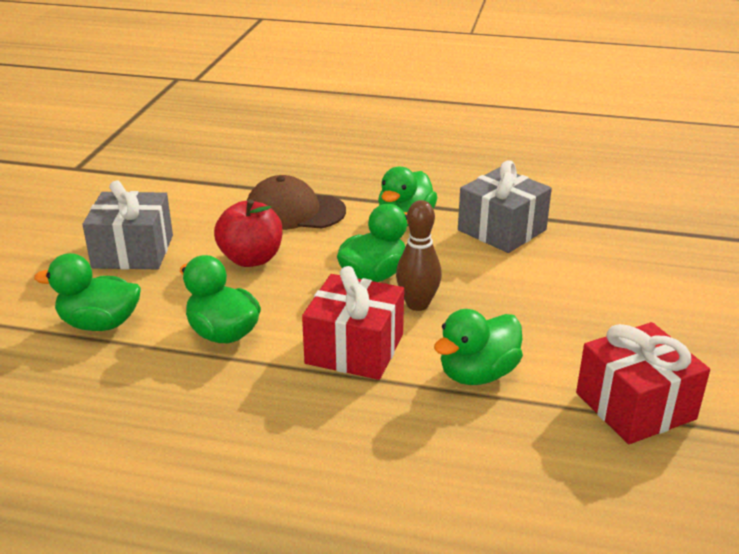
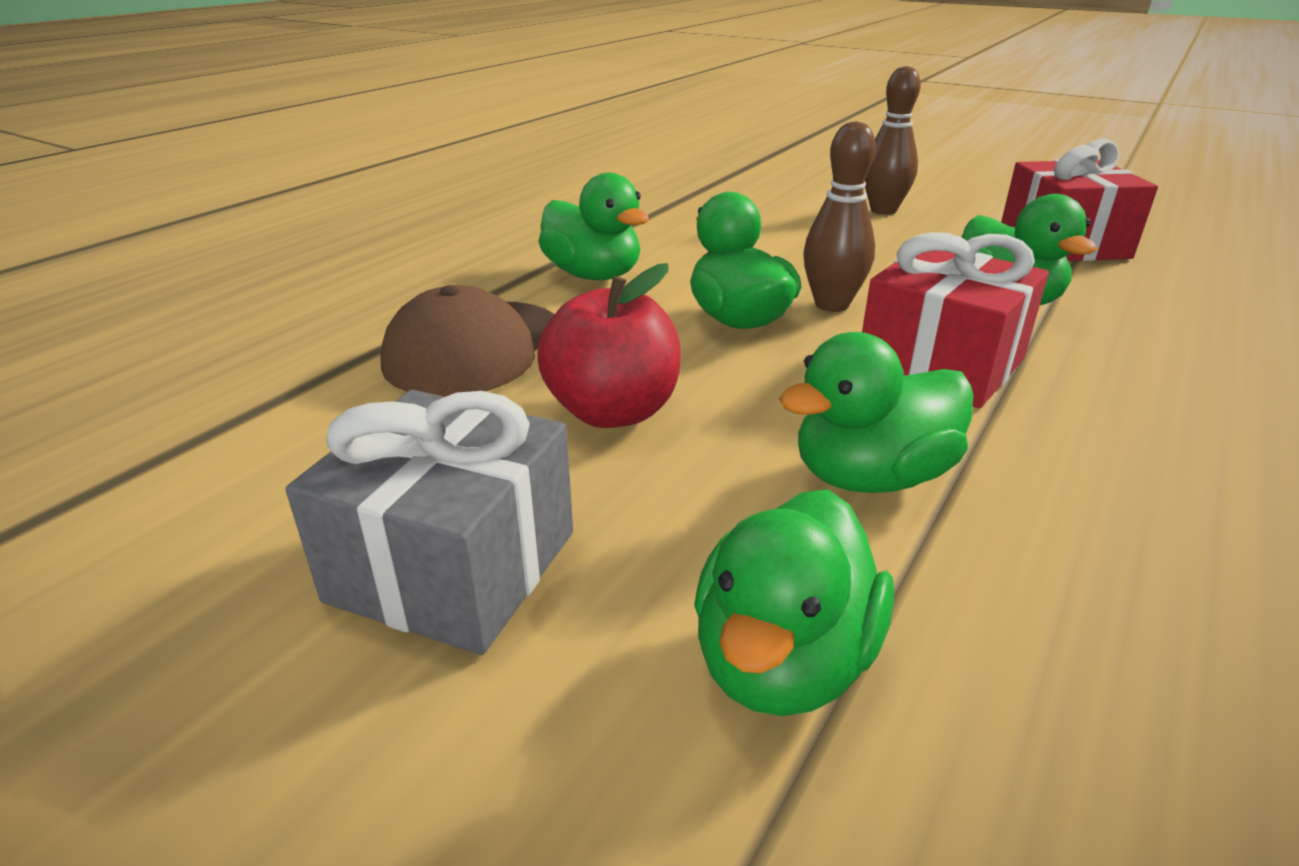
camera: 70 degrees left, 0 degrees up
(502, 230) = (670, 231): grey gift -> none
(637, 310) = (883, 210): none -> brown bowling pin

